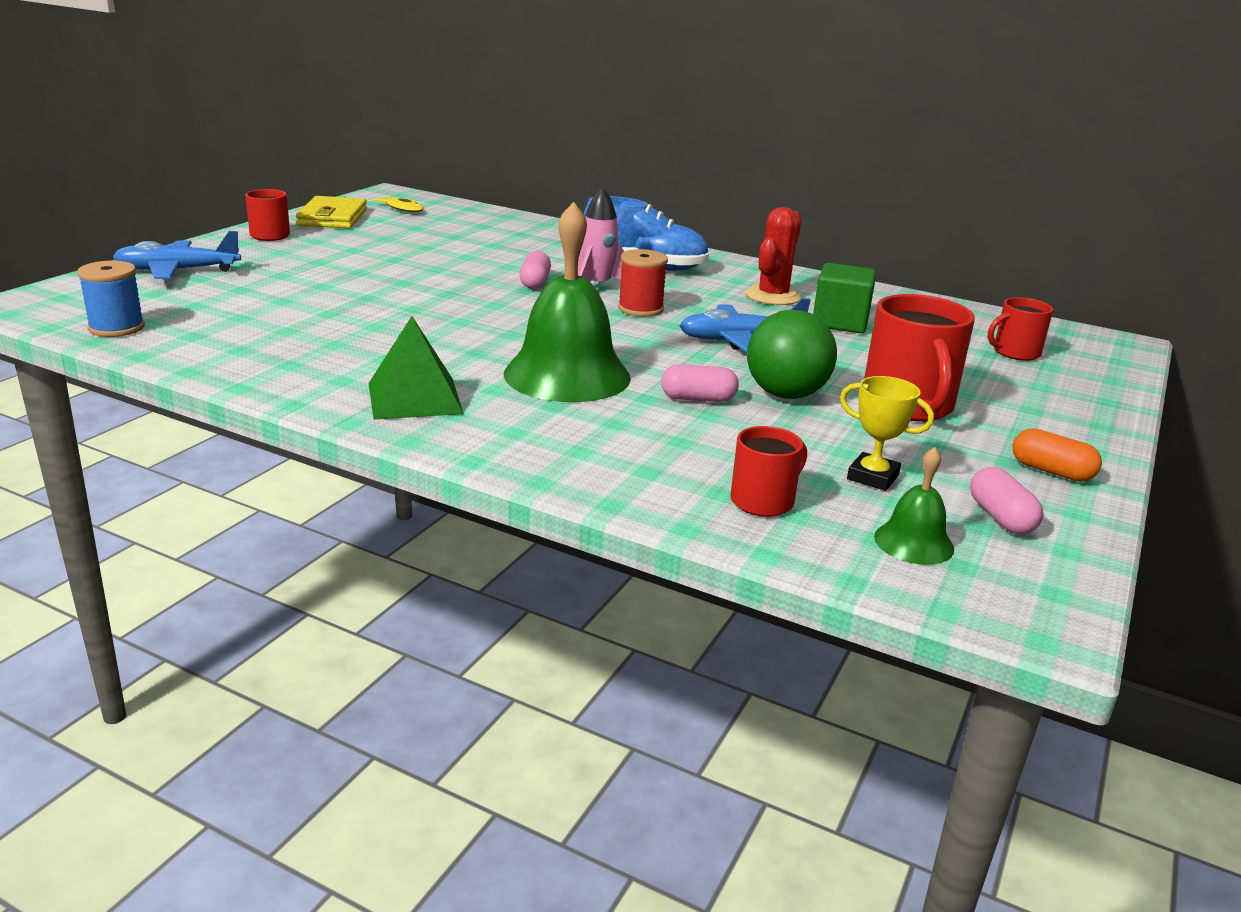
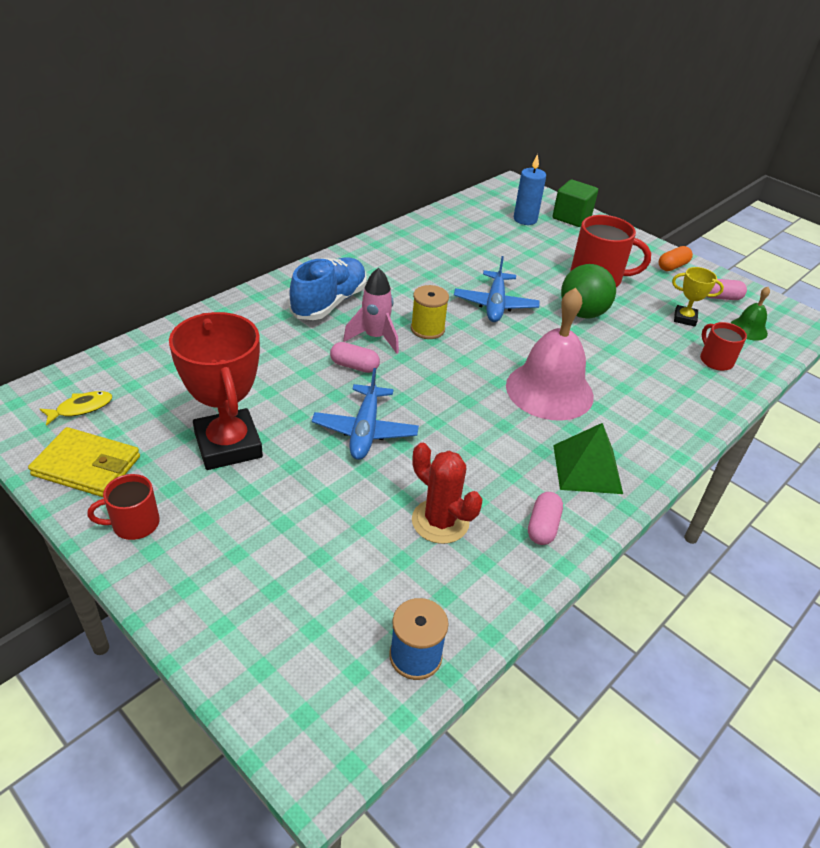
camera: 75 degrees left, 15 degrees up
(177, 271) = (242, 608): blue plane -> blue plane (365, 430)
(378, 250) = (228, 445): none -> red trophy
(567, 375) = (549, 390): green bell -> pink bell
(640, 309) = (427, 329): red spool -> yellow spool
(698, 399) = (589, 346): pink capsule -> pink capsule (543, 527)
(772, 296) = (414, 267): red cactus -> red cactus (440, 521)
(840, 322) = (469, 258): green cube -> green cube (571, 217)
(872, 477) = (684, 318): yellow trophy -> yellow trophy turned 60 degrees clockwise
(1015, 352) = (525, 219): red mug -> blue candle

